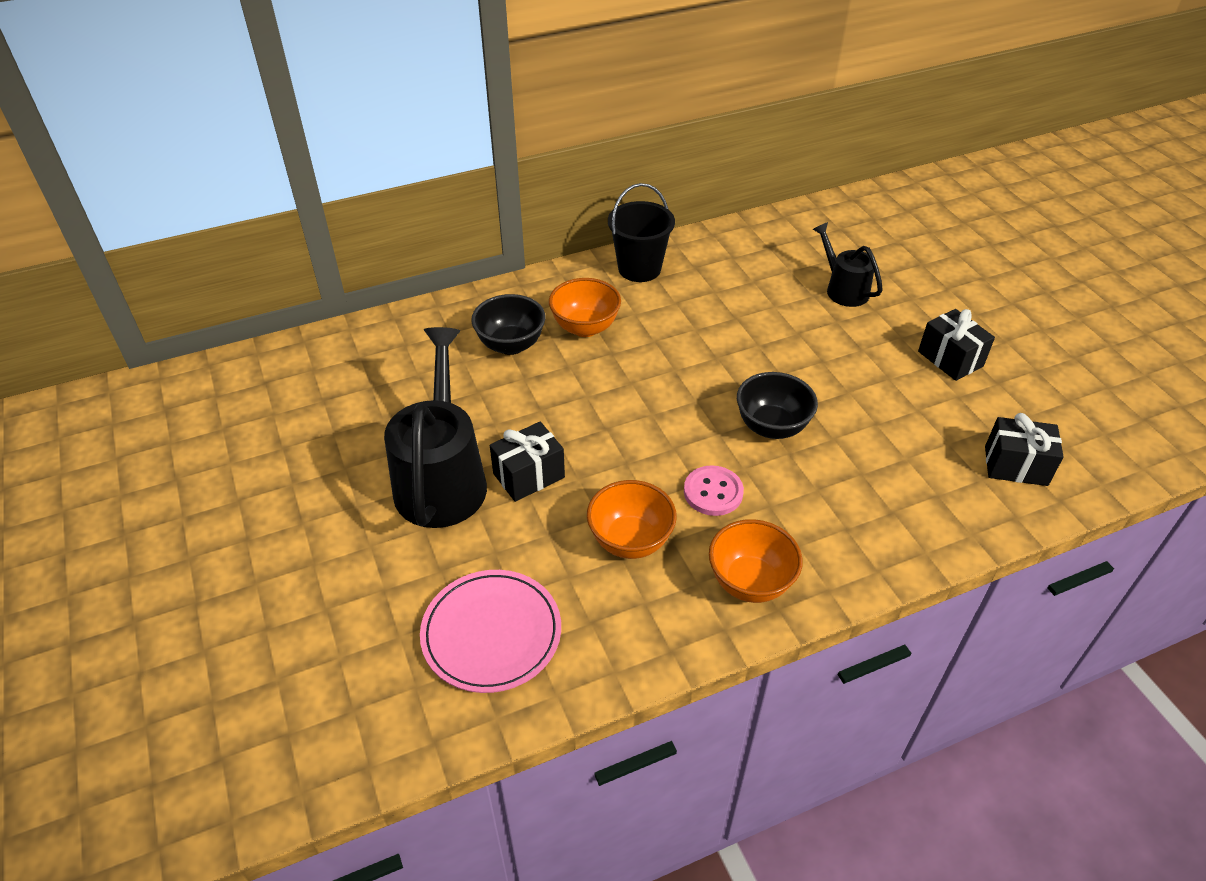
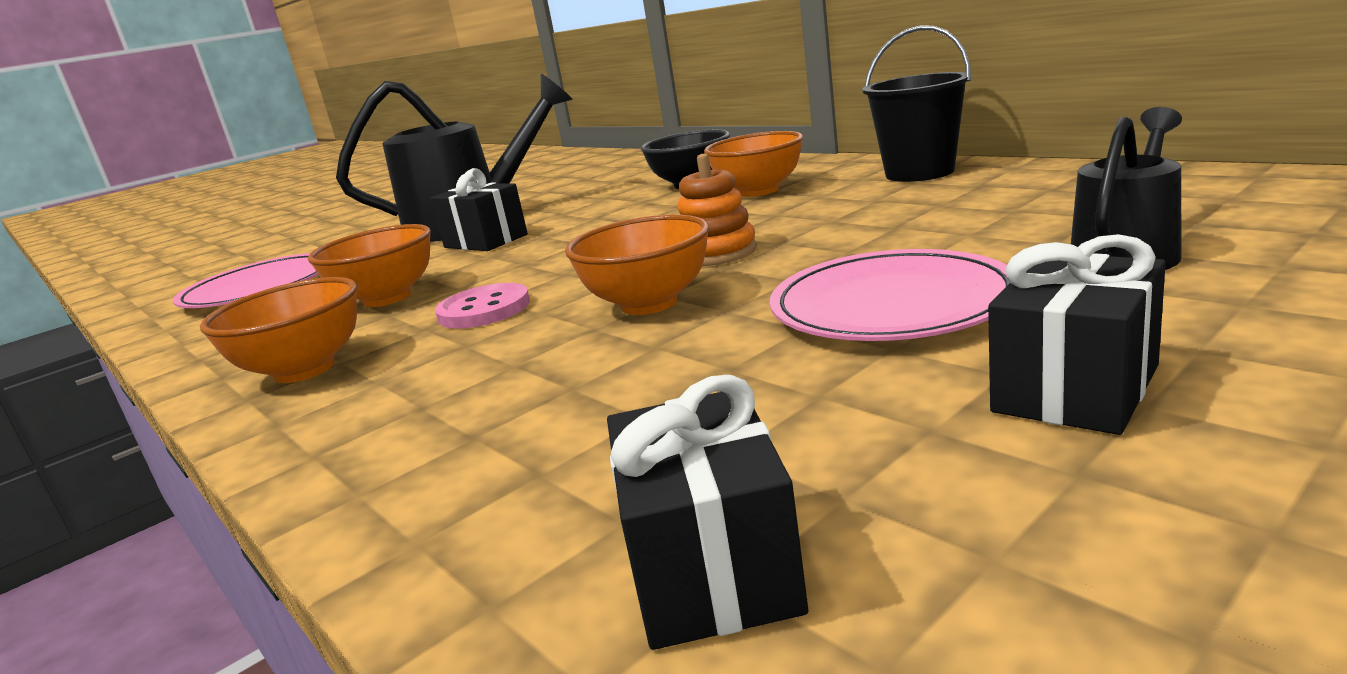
camera: 75 degrees right, 25 degrees down
(708, 382) = (717, 253): none -> orange stacking toy
(771, 427) = (649, 304): black bowl -> orange bowl
(845, 361) = (891, 305): none -> pink plate

